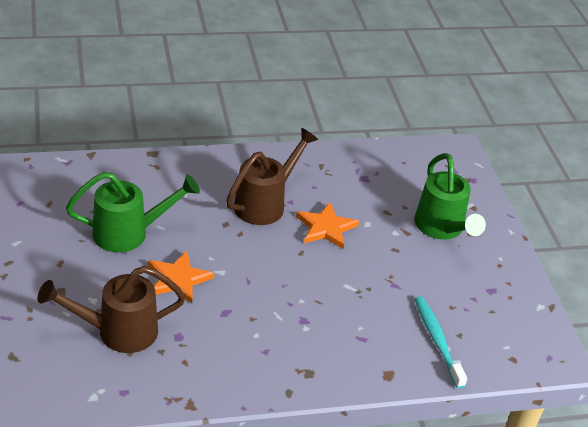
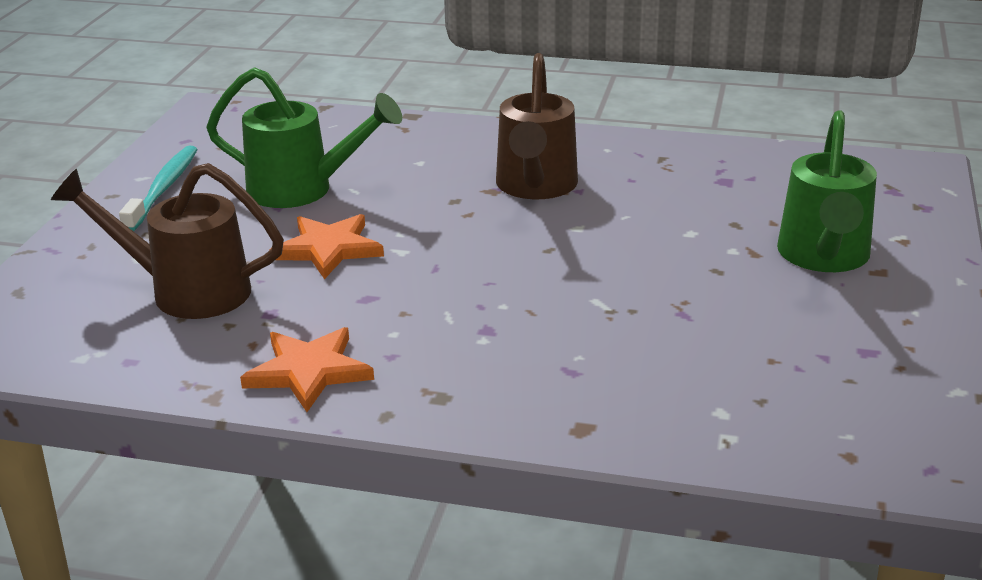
camera: 30 degrees right, 10 degrees down
(265, 204) = (535, 187): brown watering can -> brown watering can turned 120 degrees clockwise
(326, 228) = (614, 227): orange star -> orange star (309, 371)
(437, 341) = (711, 400): turquoise toothbrush -> turquoise toothbrush (163, 189)

